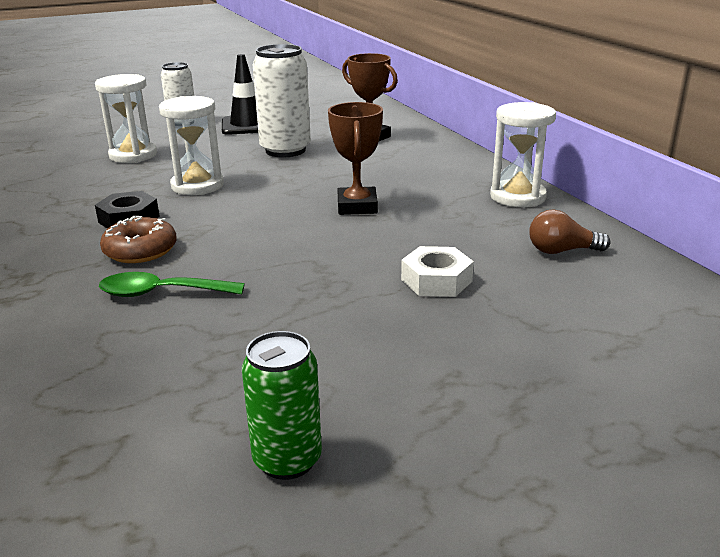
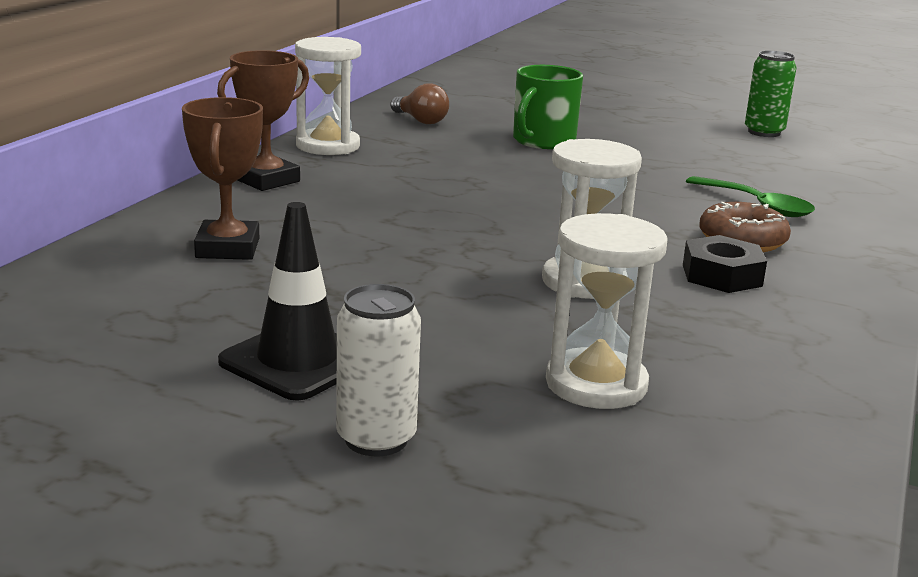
camera: 135 degrees left, 5 degrees down
(285, 150) = (373, 281): white can -> none
(357, 206) = (471, 193): brown trophy -> brown trophy (266, 180)
(436, 280) = (543, 141): white nut -> green mug

